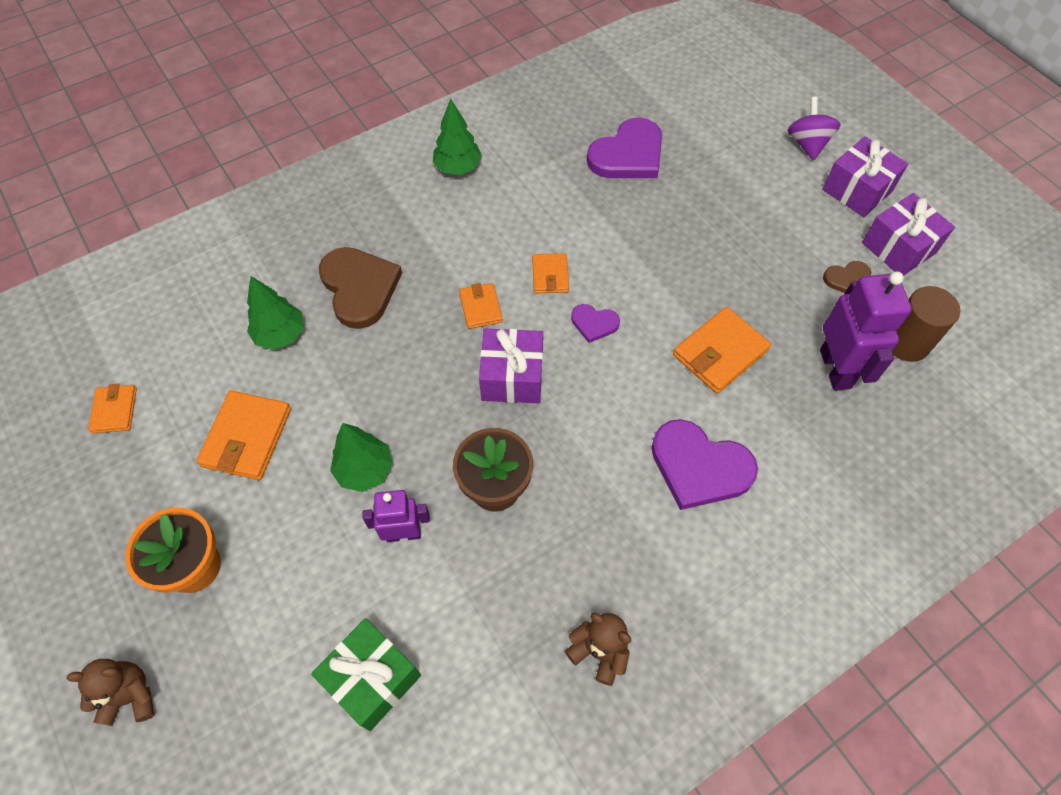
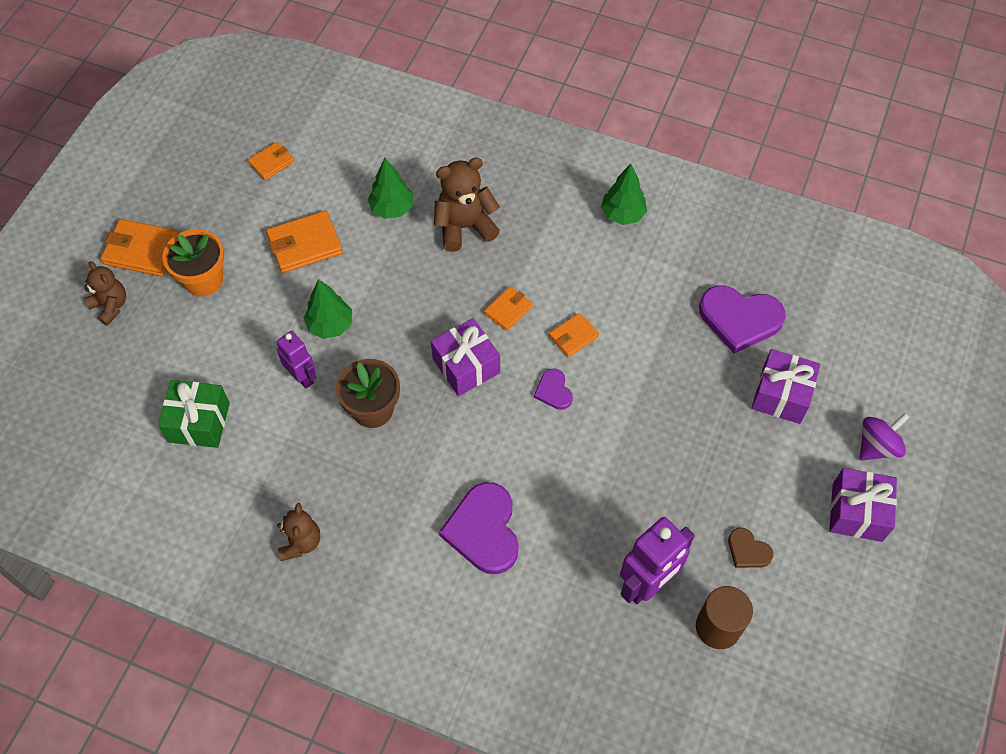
camera: 55 degrees right, 0 degrees up
(359, 288) = (464, 227): brown heart -> brown teddy bear
(720, 353) = (596, 492): orange wallet -> orange wallet (142, 250)
(898, 248) = (818, 576): purple gift -> purple gift (781, 395)

